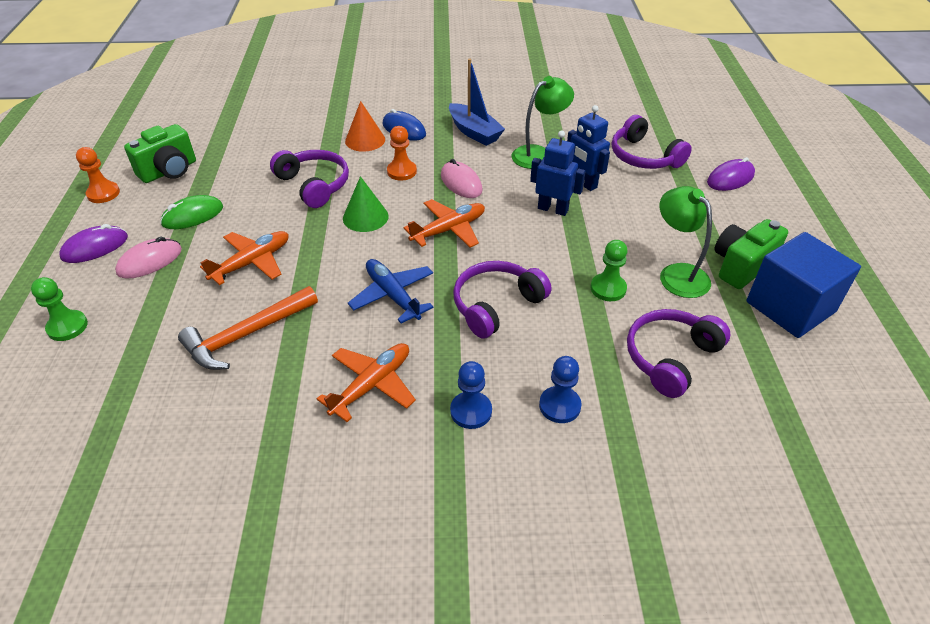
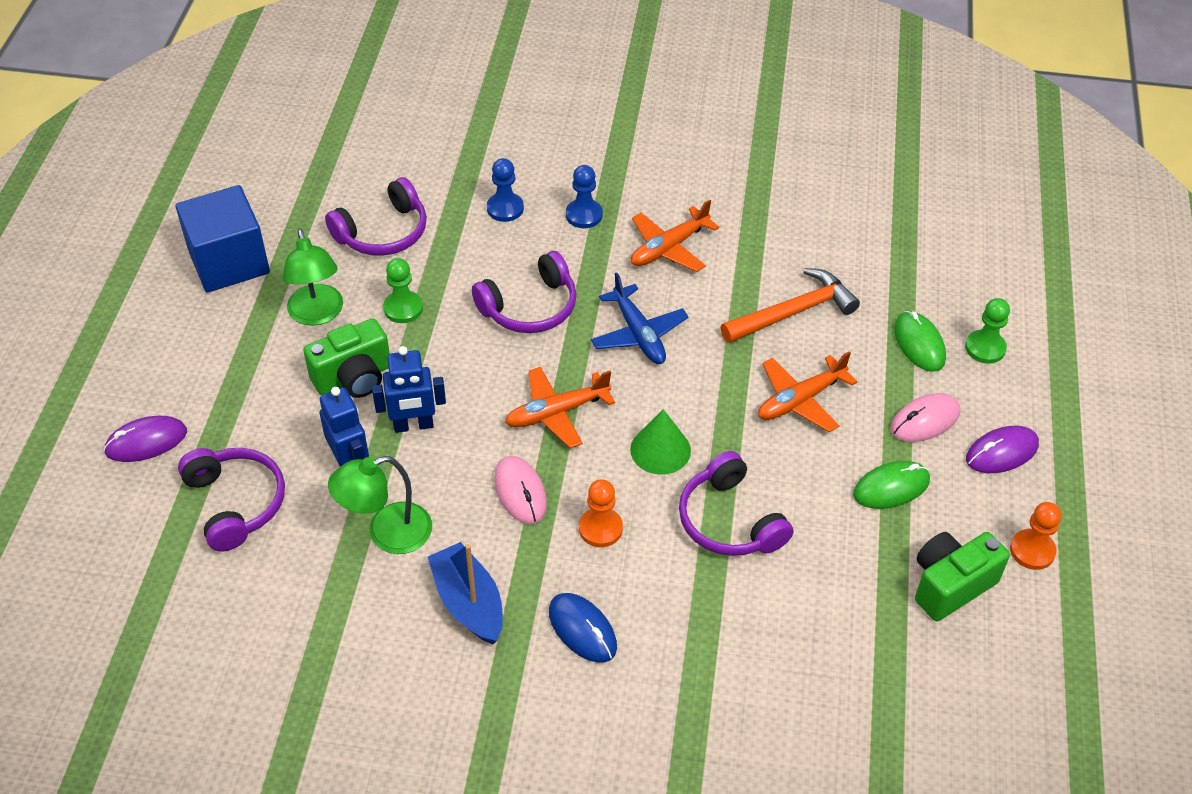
camera: 170 degrees left, 5 degrees up
(131, 322) = (919, 344): none -> green mouse
(365, 140) = (649, 612): orange cone -> none
(553, 209) = (413, 425): blue robot -> blue robot turned 45 degrees counterclockwise
(741, 266) = (241, 312): green camera -> green camera (354, 378)

